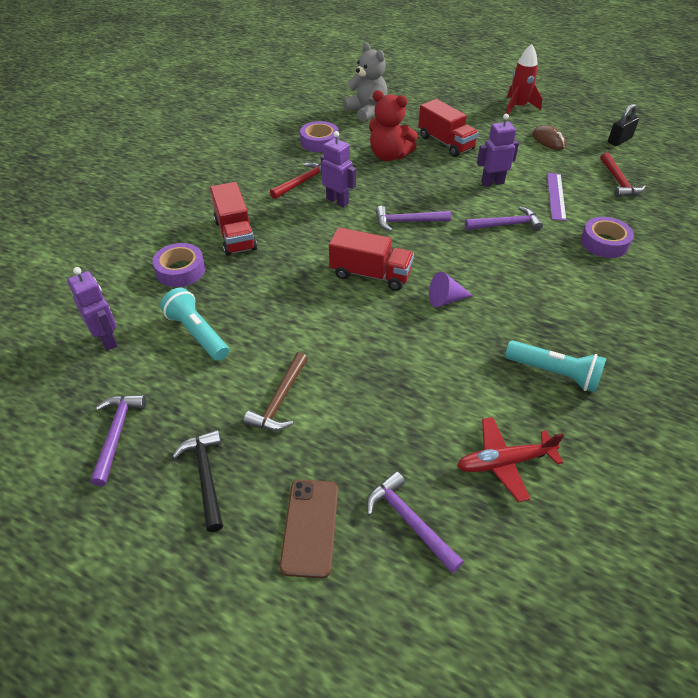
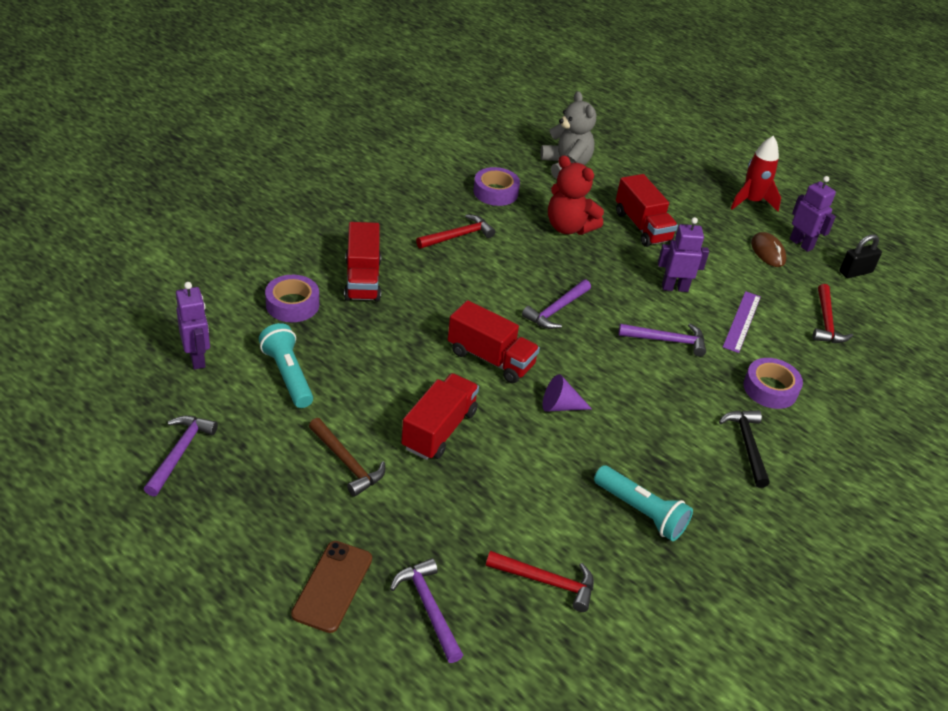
camera: 10 degrees right, 5 degrees down
(206, 476) = (251, 514): black hammer -> black hammer (747, 445)
(280, 400) = (347, 463): brown hammer -> brown hammer turned 75 degrees counterclockwise
(337, 201) = (488, 267): purple robot -> purple robot (801, 244)
(351, 347) = (439, 430): none -> red truck
(407, 222) = (556, 310): purple hammer -> purple hammer turned 60 degrees counterclockwise
(504, 462) = (546, 582): red plane -> red hammer

